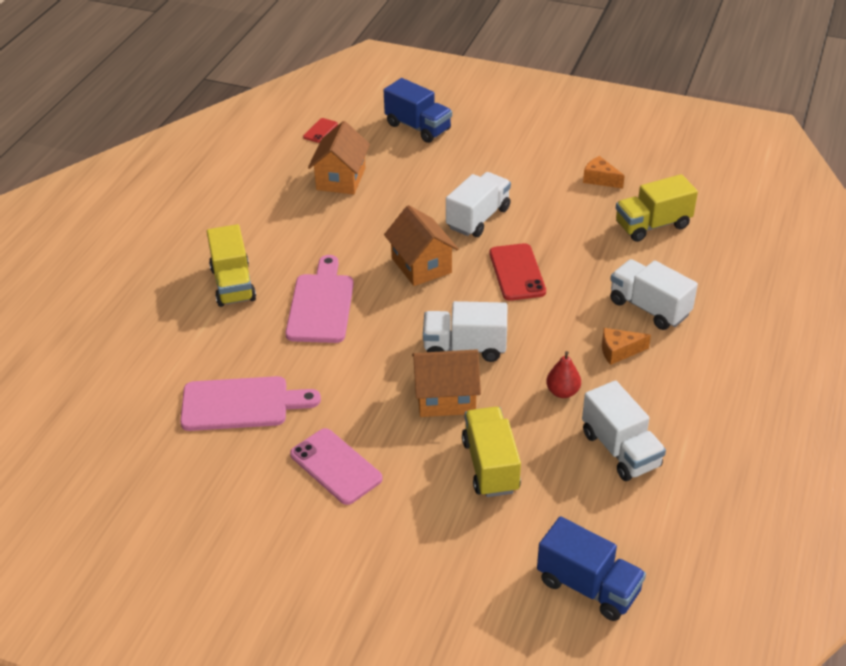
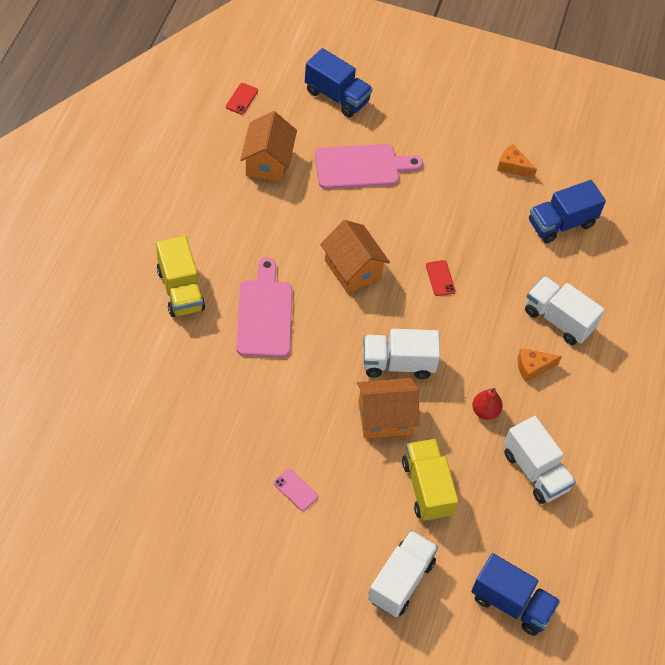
camera: 10 degrees left, 15 degrees up
(241, 404) = (205, 424): pink cutting board -> pink cutting board (361, 167)
(336, 466) = (295, 490): pink phone -> pink phone, size x0.55
(478, 218) = (401, 213): white truck -> white truck (400, 581)
(517, 272) = (440, 278): red phone -> red phone, size x0.55
(652, 225) = (561, 223): yellow truck -> blue truck

